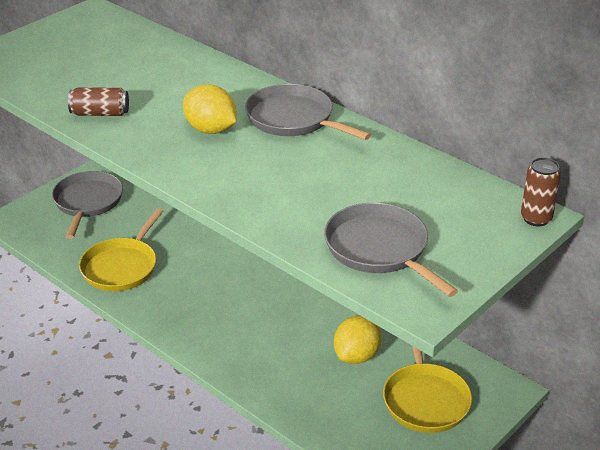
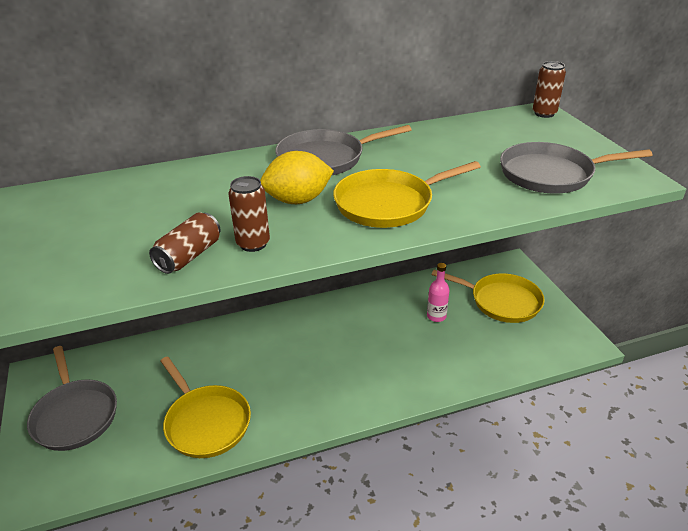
camera: 60 degrees left, 0 degrees up
(87, 202) = (75, 415): grey pan -> grey pan turned 150 degrees counterclockwise
(133, 132) = (253, 244): none -> brown can
(241, 173) = (388, 204): none -> yellow pan
(357, 356) = (436, 316): yellow lemon -> pink bottle

